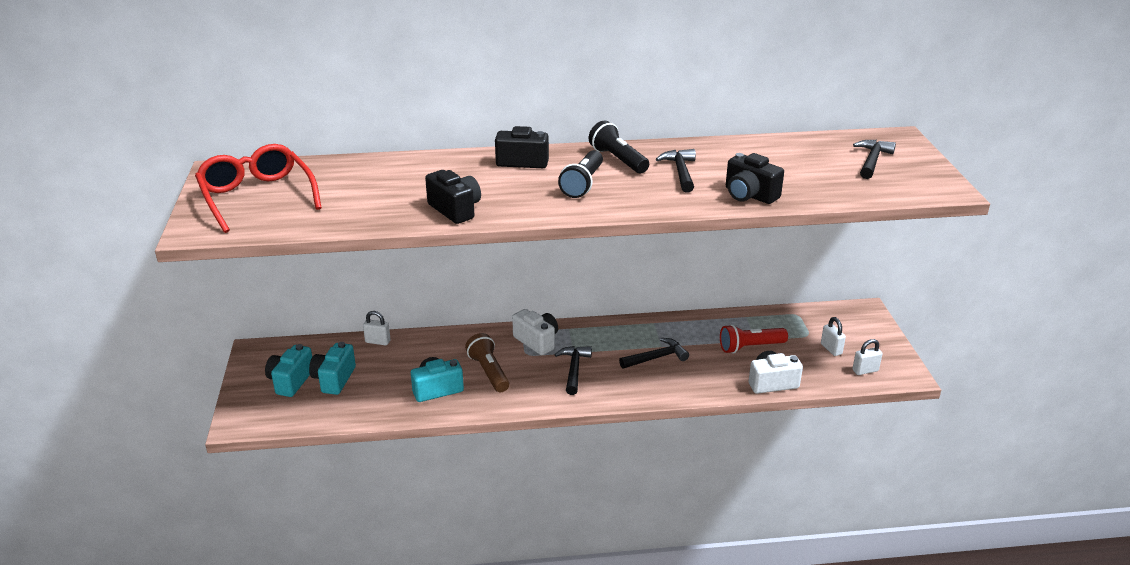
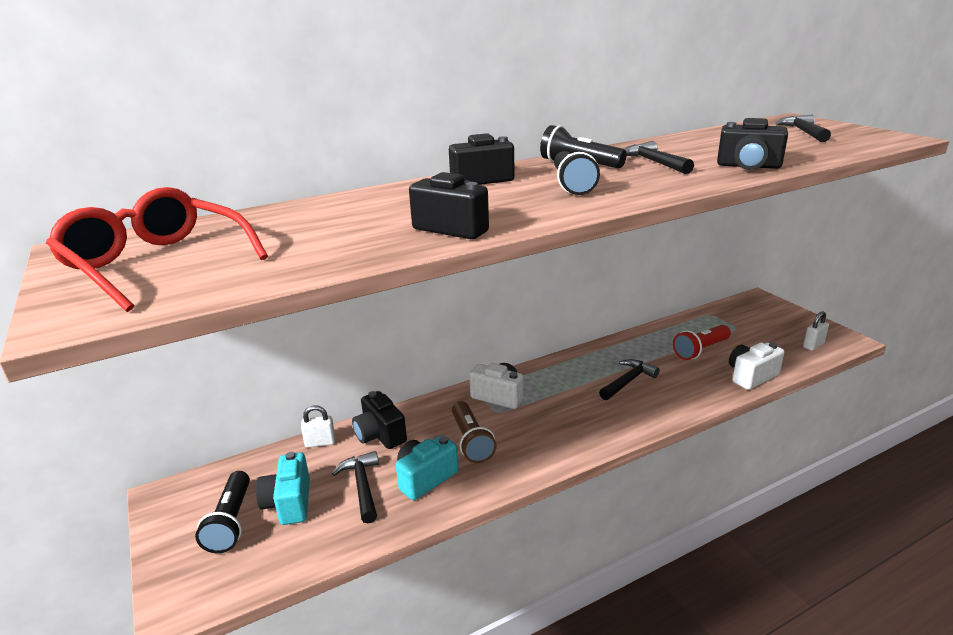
camera: 20 degrees left, 5 degrees down
(291, 381) = (231, 522): turquoise camera -> black flashlight
(424, 348) = (380, 435): none -> black camera
(489, 372) = (471, 441): brown flashlight -> brown flashlight turned 150 degrees counterclockwise
(574, 369) = (559, 414): black hammer -> black hammer (362, 486)
(831, 349) = (767, 335): white padlock -> none

